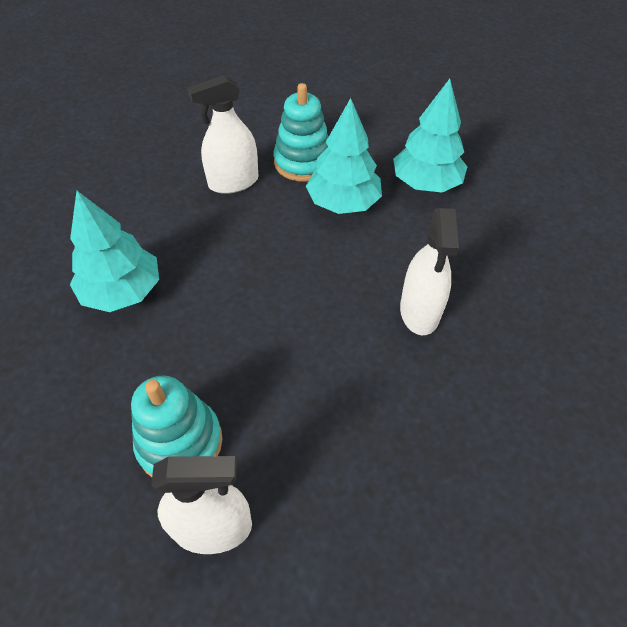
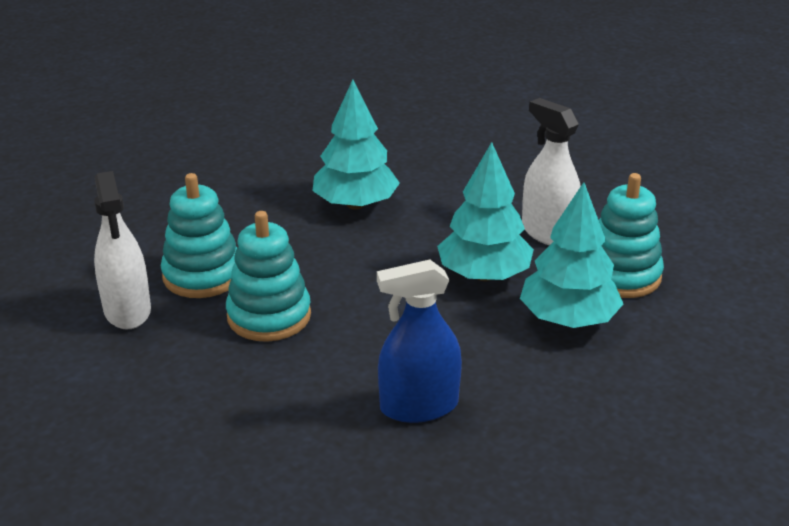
camera: 75 degrees right, 20 degrees down
(271, 393) = (269, 316): none -> turquoise stacking toy
(419, 311) = (419, 406): white spray bottle -> blue spray bottle
(426, 183) = (658, 387): turquoise tree -> turquoise tree (484, 275)

